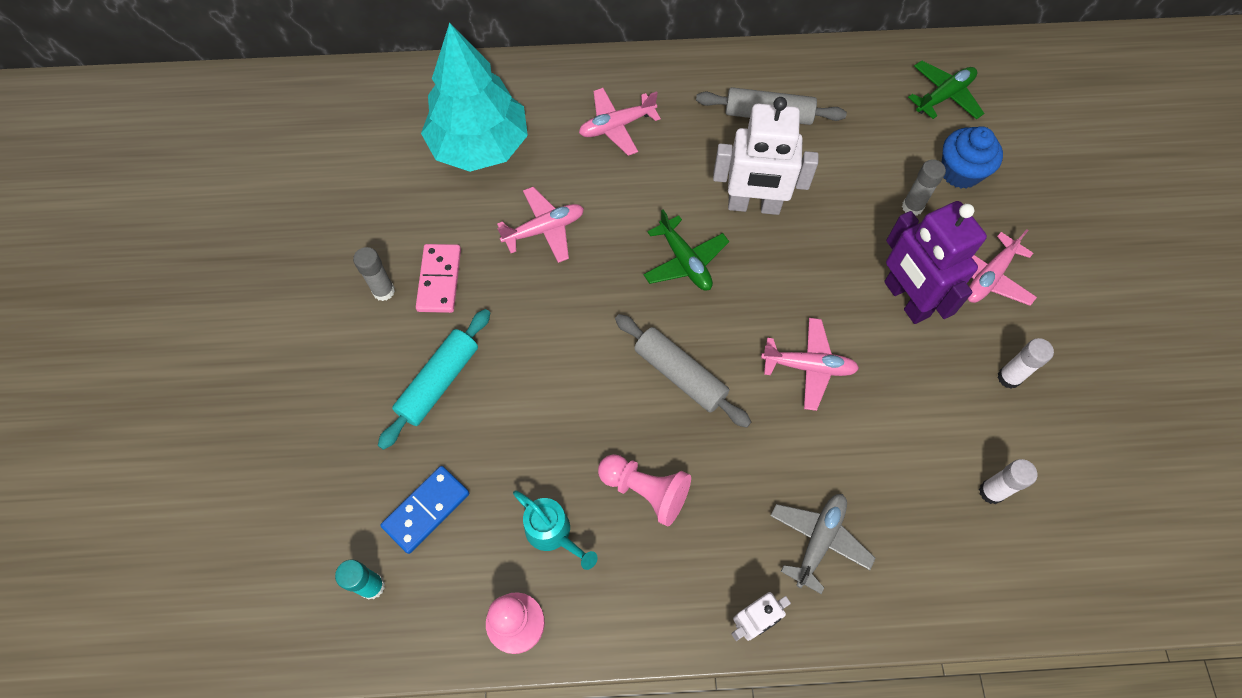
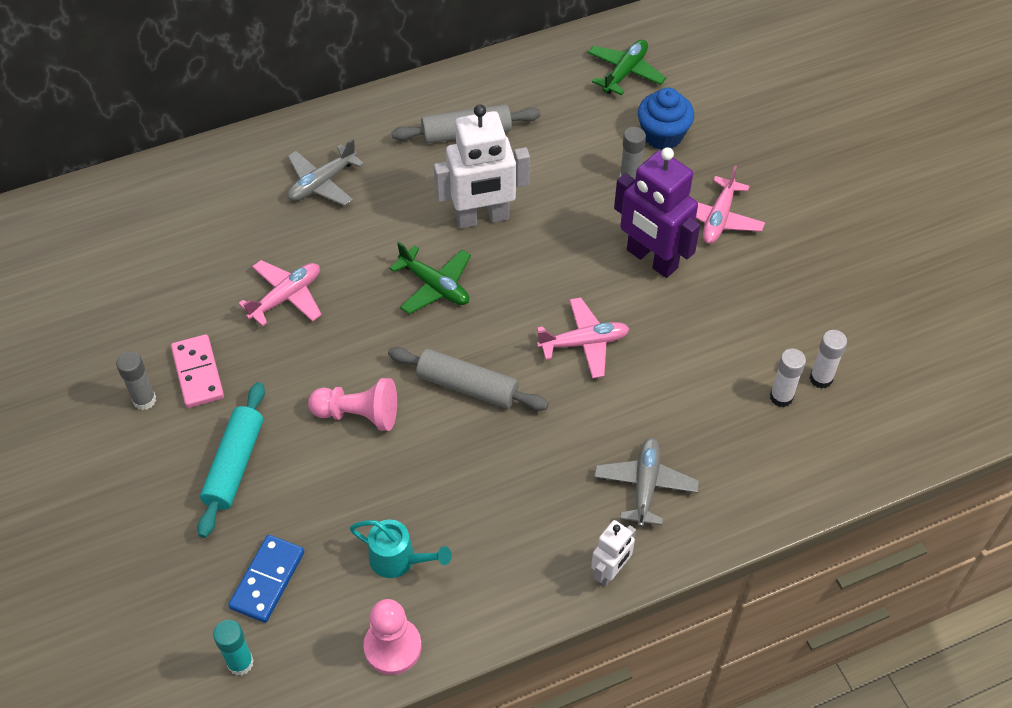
camera: 20 degrees left, 10 degrees down
(479, 146) = (189, 239): turquoise tree -> none
(617, 126) = (322, 183): pink plane -> grey plane
(645, 491) = (472, 495): pink pawn -> pink pawn (358, 414)
(1009, 377) = (764, 298): white glue stick -> white glue stick (821, 379)

